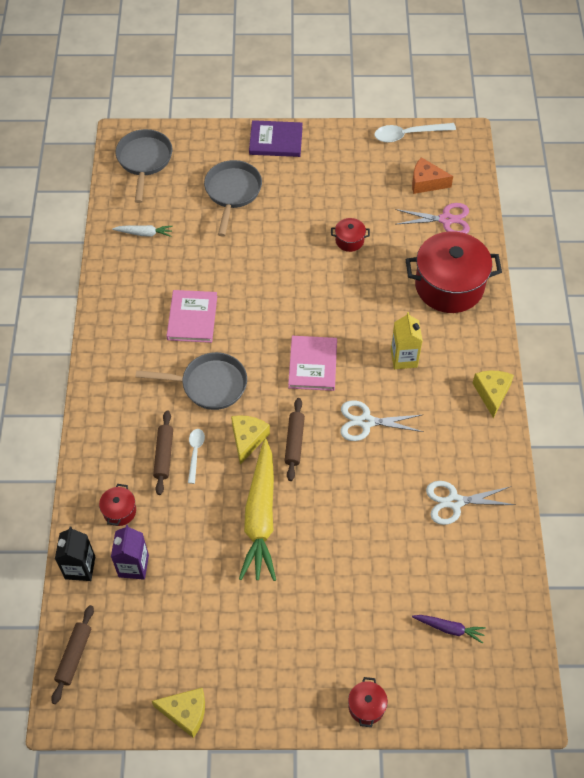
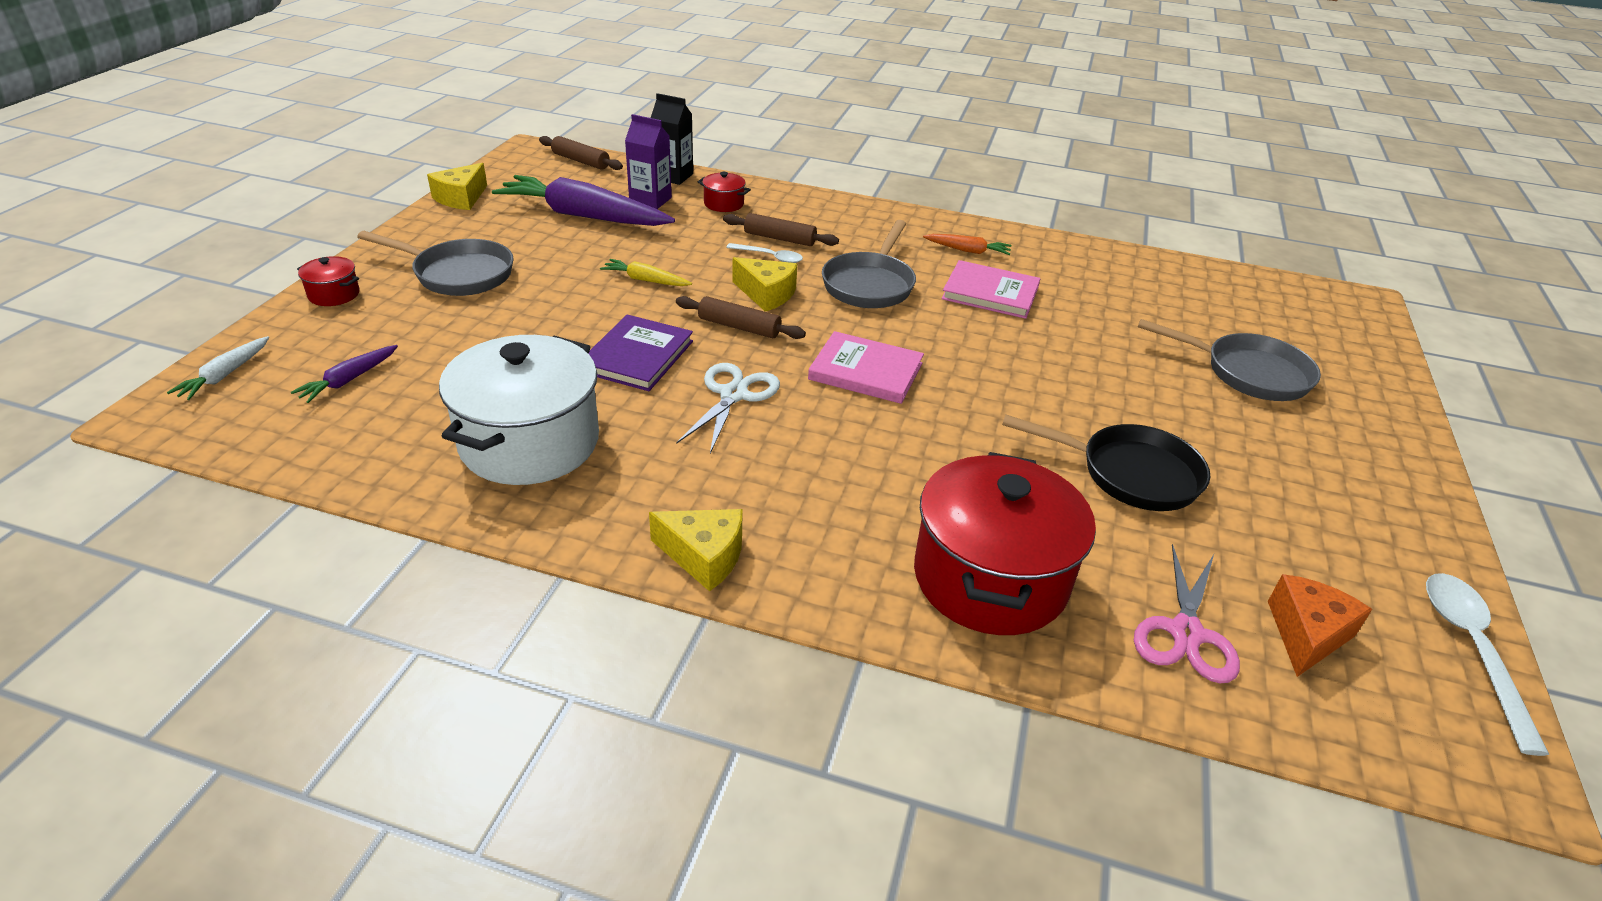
camera: 105 degrees right, 20 degrees down
(136, 338) = (967, 250): none -> orange carrot
(144, 161) = (1311, 310): grey pan -> grey pan (458, 274)
(144, 233) = (1157, 285): white carrot -> white carrot (225, 375)
(180, 602) = (583, 216): none -> purple carrot
(260, 517) = (645, 280): yellow carrot -> yellow carrot, size x0.46
(276, 141) = (1394, 446): purple book -> purple book (637, 356)
(349, 240) = (1130, 474): red pot -> black pan
(404, 358) = (836, 467): yellow carton -> none
(454, 502) = (530, 443): white scissors -> white pot

